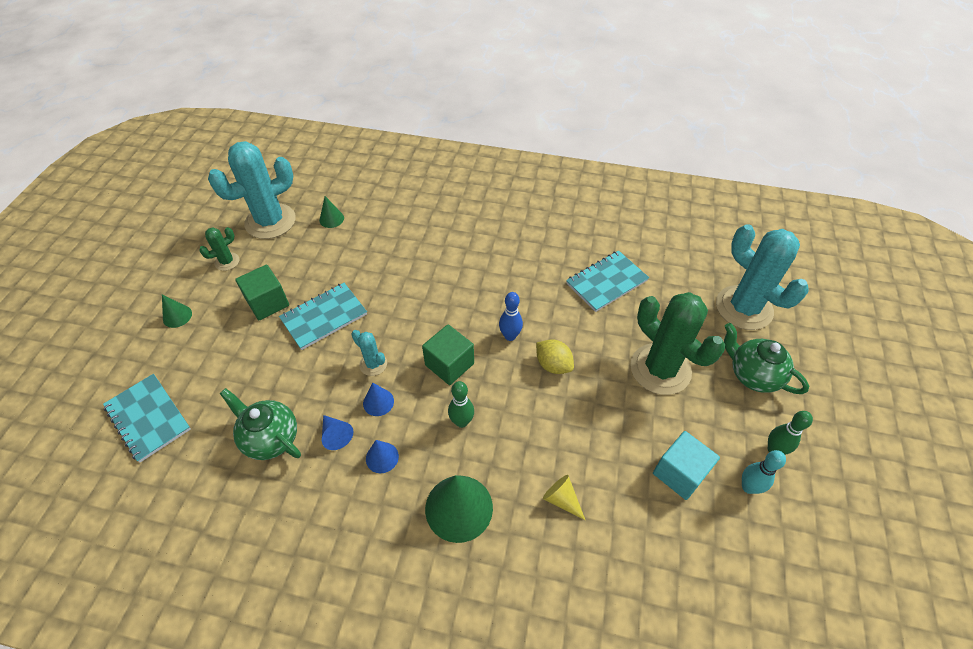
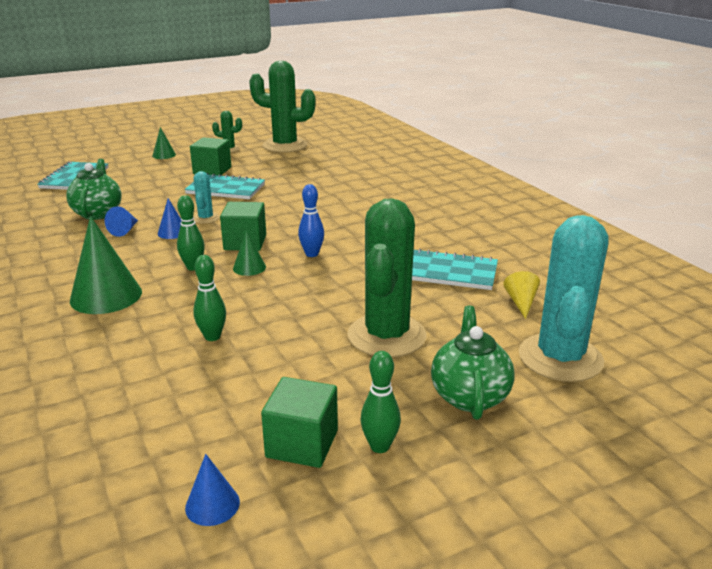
camera: 50 degrees right, 25 degrees down
(270, 221) = (285, 145): turquoise cactus -> green cactus
(331, 219) = (320, 158): green cone -> green cone (249, 267)
(382, 457) = (123, 252): blue cone -> blue cone (212, 505)
(553, 365) = (308, 282): yellow lemon -> none
(562, 499) = (162, 337): yellow cone -> yellow cone (521, 302)
(585, 467) = (212, 337): none -> green bowling pin
(680, 473) = (267, 391): turquoise cube -> none
(748, 487) = (302, 444): turquoise bowling pin -> green cube

